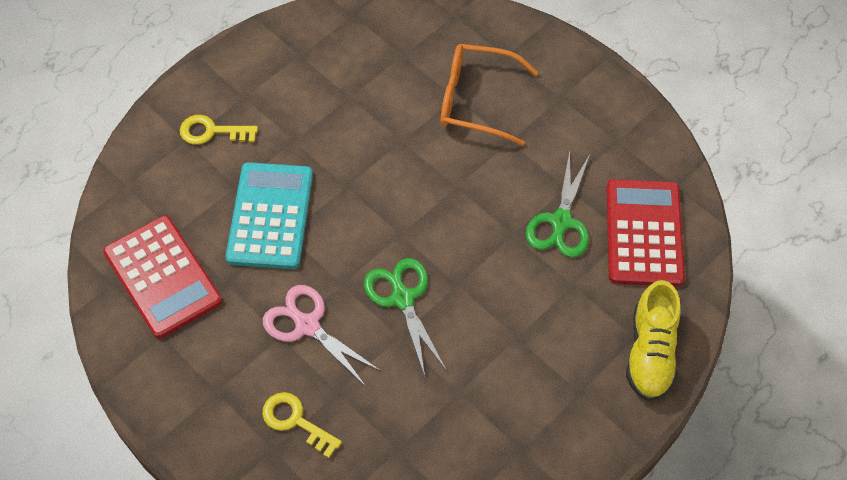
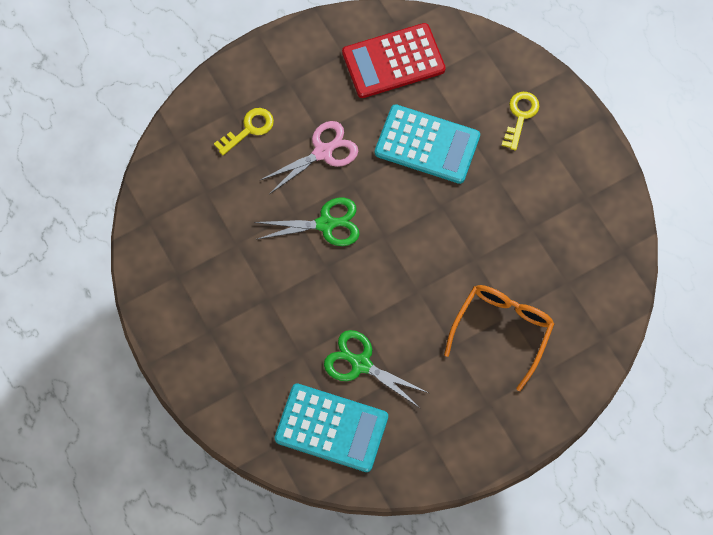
camera: 105 degrees right, 10 degrees up
(644, 233) = (331, 428): red calculator -> turquoise calculator
(650, 353) = (224, 394): yellow shoe -> none

